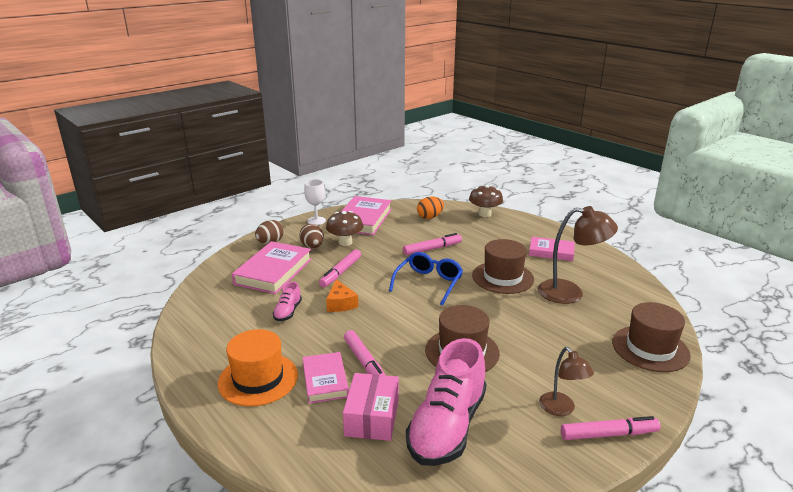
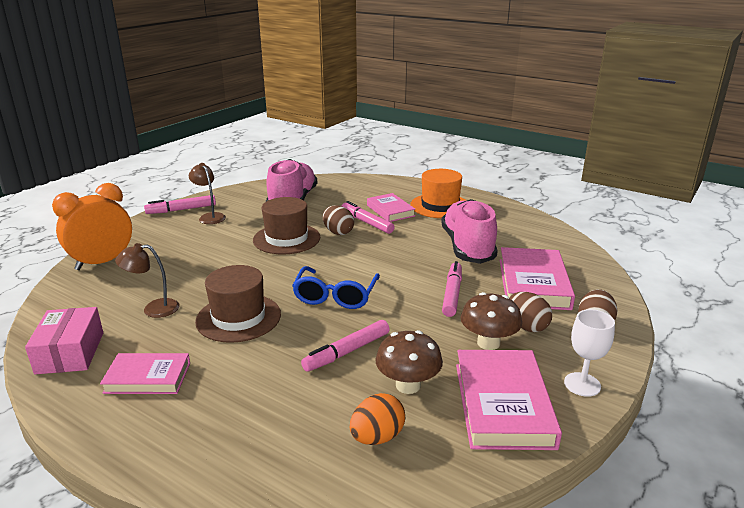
camera: 165 degrees right, 0 degrees up
(288, 312) = (467, 247): pink shoe -> pink shoe, size x2.22
(340, 303) = (422, 261): orange cheese -> none
(372, 417) = (345, 199): pink box -> pink box (70, 352)
(403, 352) = (338, 232): none -> brown egg
(484, 214) = (258, 473): brown mushroom -> brown mushroom (408, 385)
(570, 293) = (153, 309): brown lamp -> brown lamp, size x0.60
(650, 348) = (102, 262): brown hat -> orange clock

